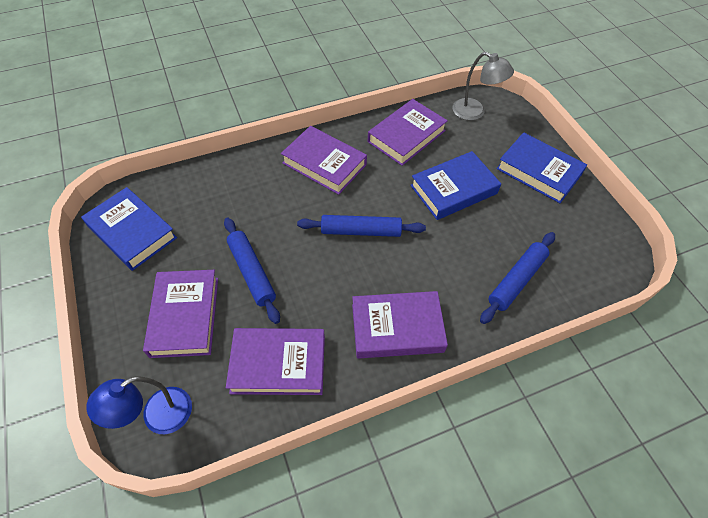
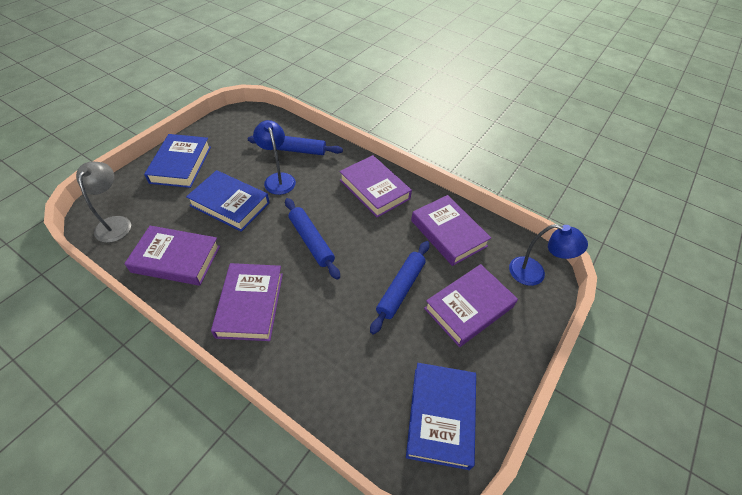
camera: 125 degrees left, 5 degrees down
(471, 242) = (278, 179): none -> blue lamp

